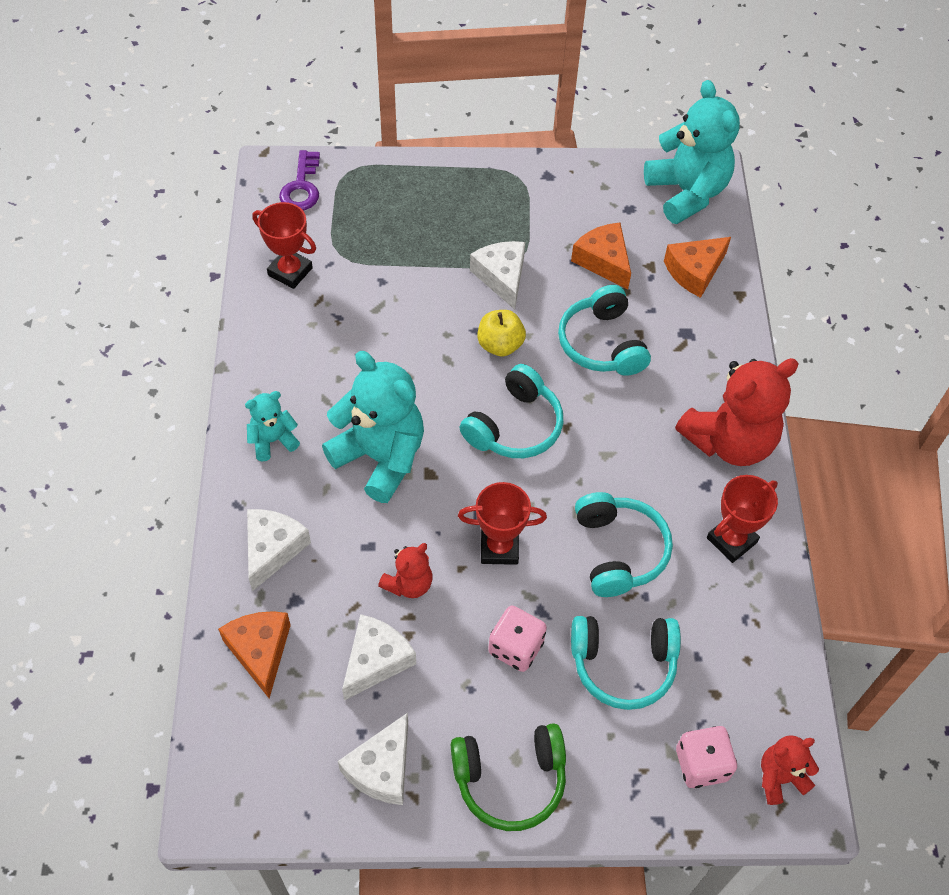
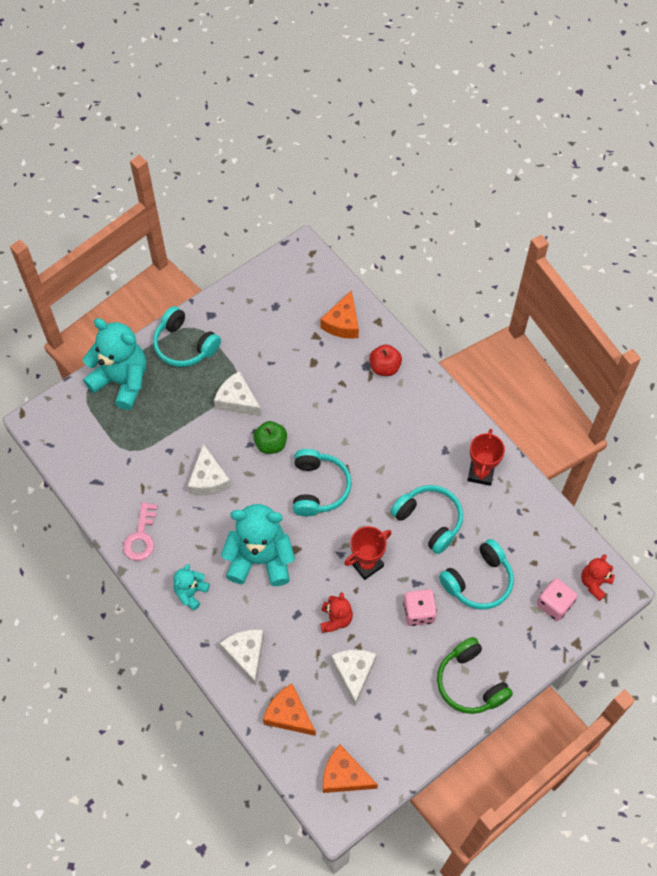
camera: 35 degrees left, 5 degrees up
(273, 347) = (141, 537): none -> pink key
(290, 271) = (109, 482): red trophy -> none
(301, 187) = (67, 421): purple key -> none
(382, 769) = (403, 726): white cheese -> white cheese (208, 479)
(500, 345) = (271, 444): yellow apple -> green apple
(510, 779) = (470, 682): green headphones -> green headphones turned 105 degrees clockwise
(602, 343) = (326, 404): turquoise headphones -> turquoise headphones (185, 345)
(603, 261) = (287, 350): orange cheese -> orange cheese (344, 775)
(687, 193) = (300, 274): turquoise teddy bear -> turquoise teddy bear (122, 381)
(706, 348) = (384, 367): none -> red apple
(729, 441) = (438, 416): red teddy bear -> none

